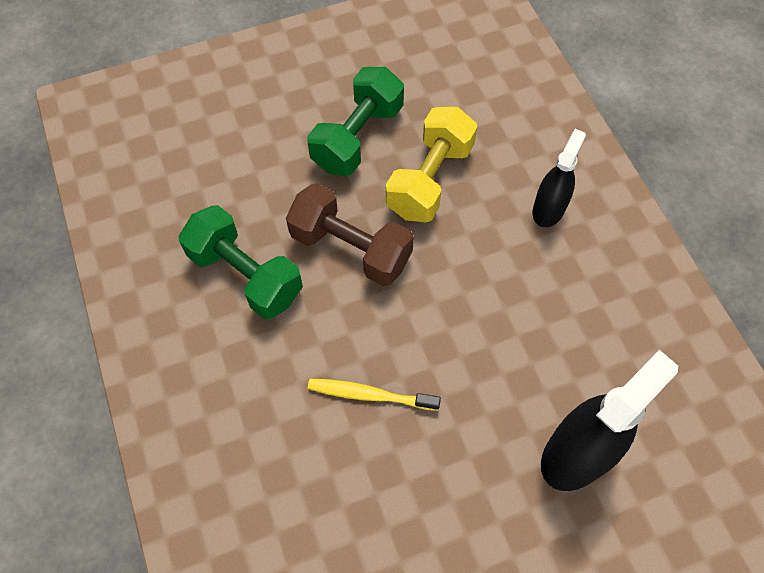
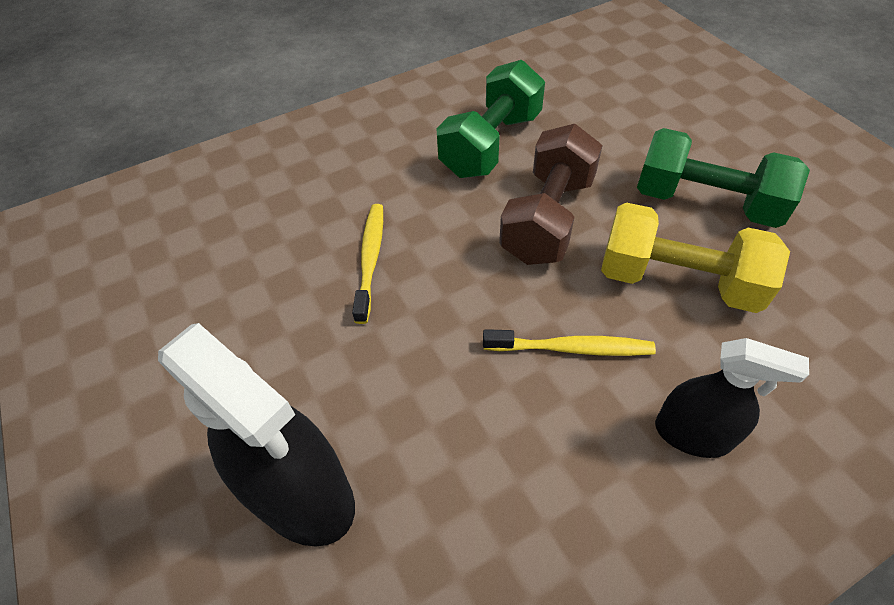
camera: 85 degrees right, 10 degrees down
(479, 261) = (571, 348): none -> yellow toothbrush

